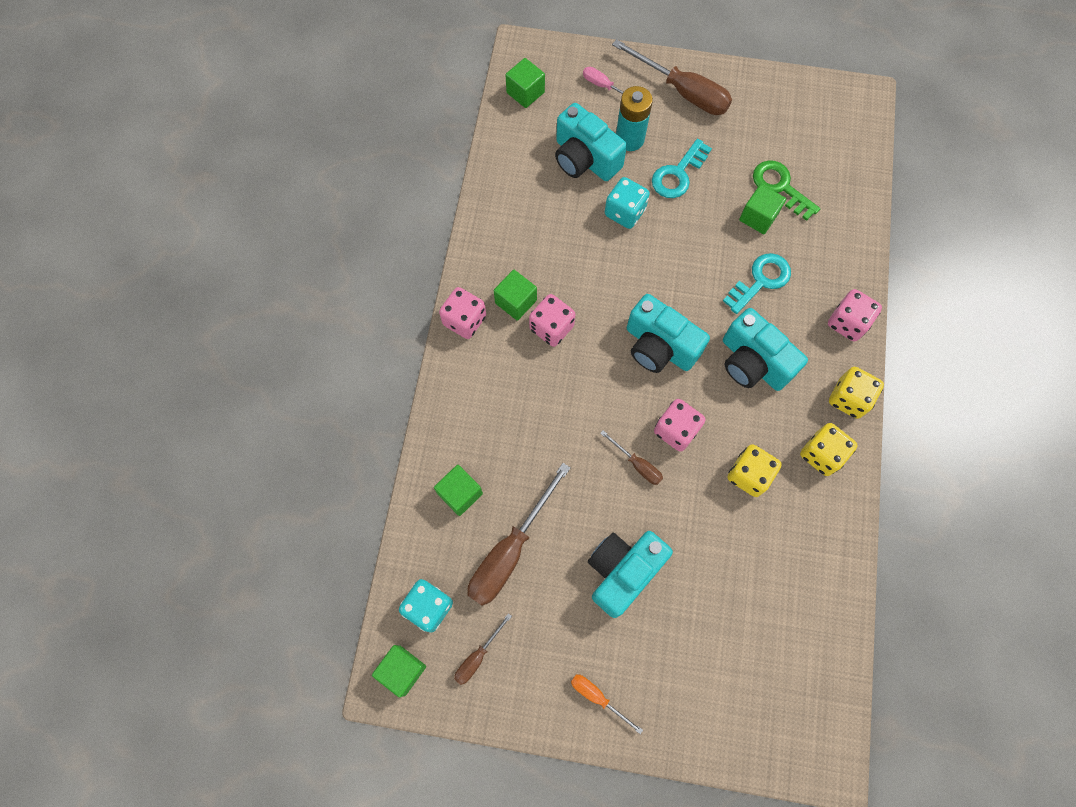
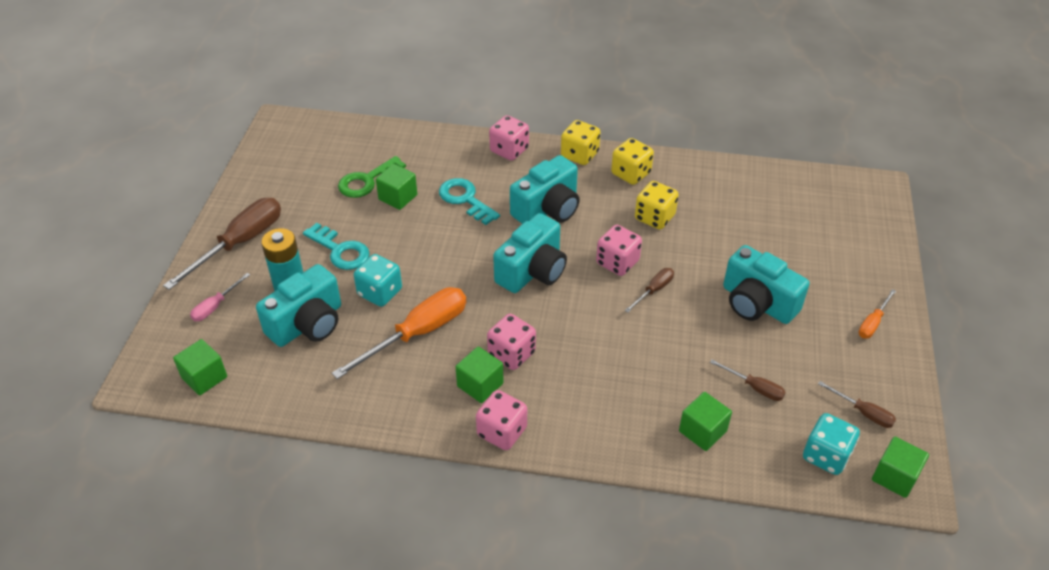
camera: 90 degrees left, 25 degrees down
(510, 551) = (754, 387): brown screwdriver -> brown screwdriver, size x0.49
(575, 247) = (417, 334): none -> orange screwdriver

